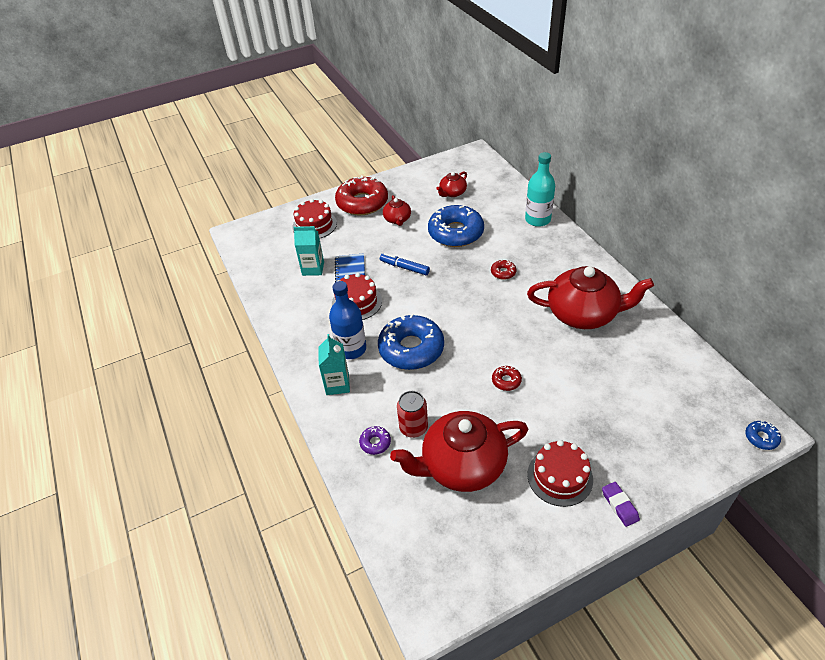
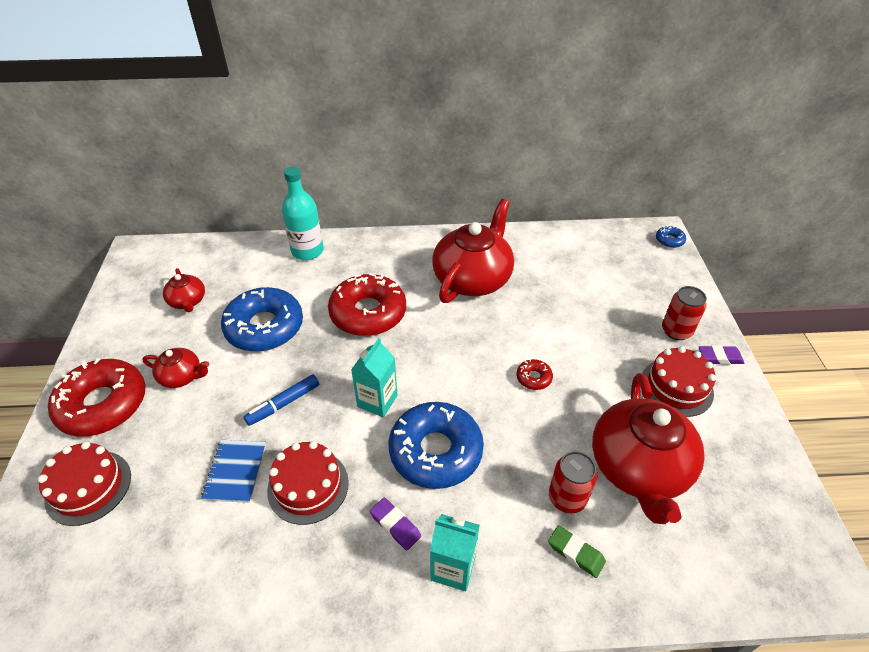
camera: 70 degrees left, 0 degrees up
(313, 268) = (189, 523): turquoise carton -> turquoise carton (377, 401)
(350, 270) = (235, 471): blue notebook -> blue notebook turned 75 degrees clockwise
(351, 349) = (395, 525): blue bottle -> purple eraser
(375, 443) = (575, 553): purple donut -> green eraser
(503, 272) = (368, 313): red donut -> red donut, size x2.36
(629, 465) = (676, 331): none -> red can

